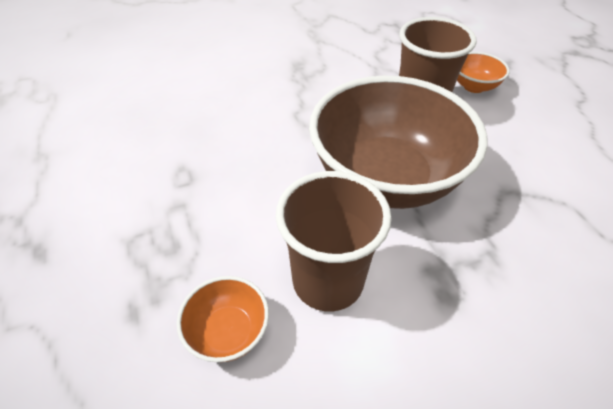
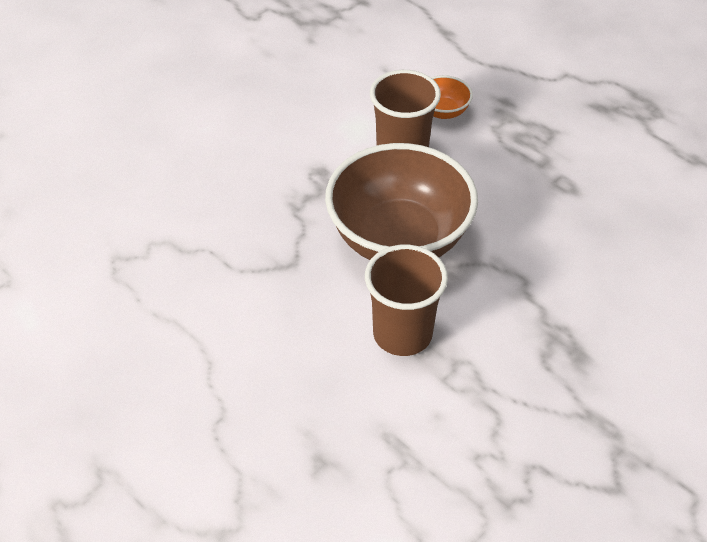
camera: 155 degrees right, 0 degrees up
(473, 86) = (352, 396): orange bowl -> none

